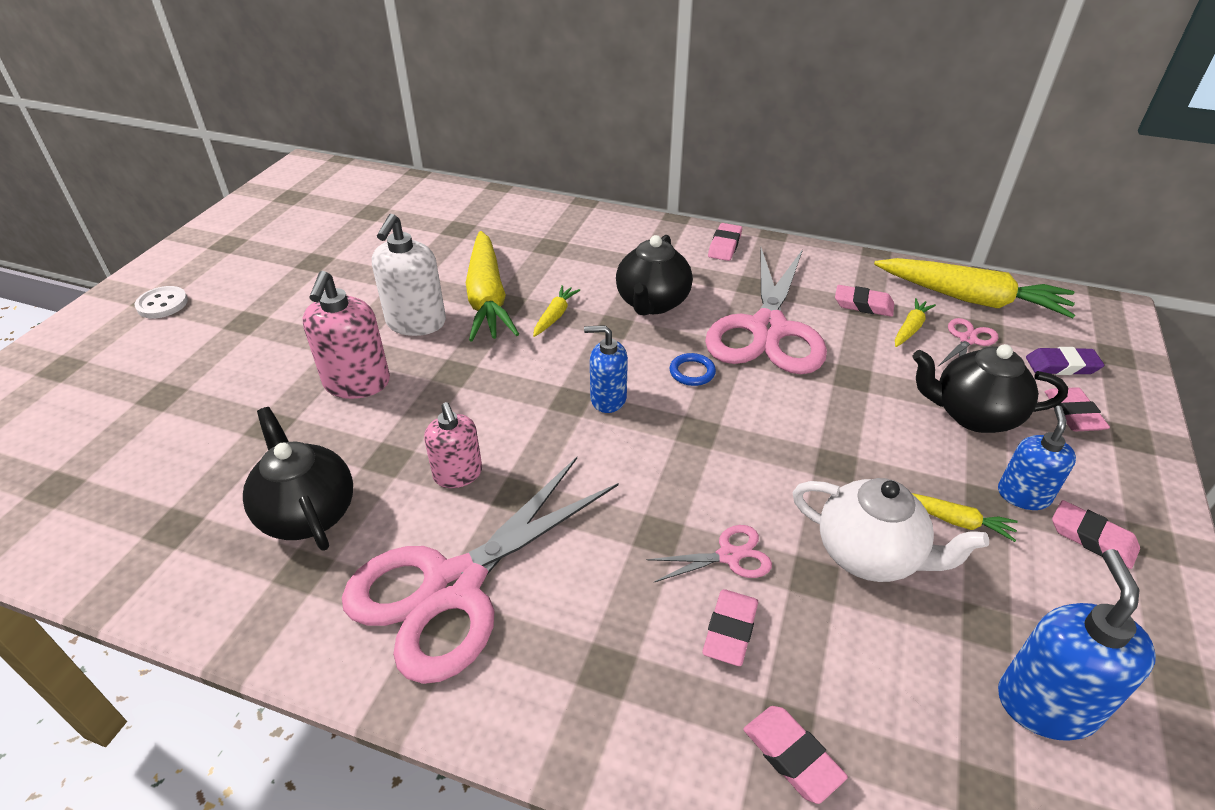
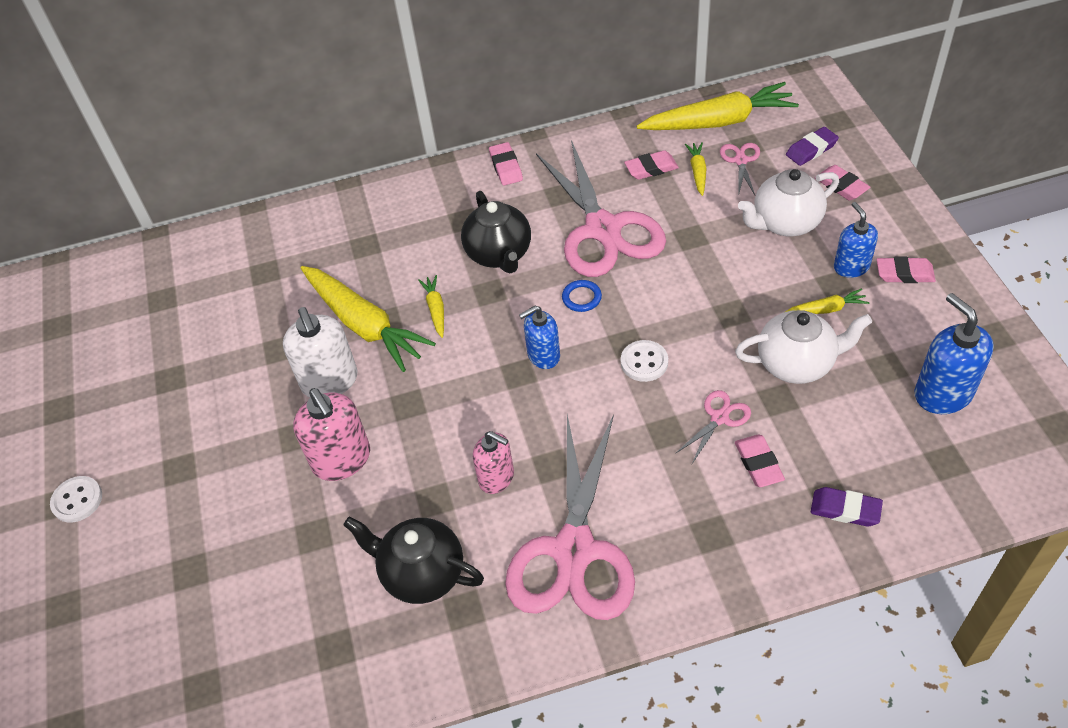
camera: 30 degrees left, 10 degrees up
(699, 458) = (644, 362): none -> white button
(792, 756) = (845, 509): pink eraser -> purple eraser
(973, 415) = (785, 223): black teapot -> white teapot

